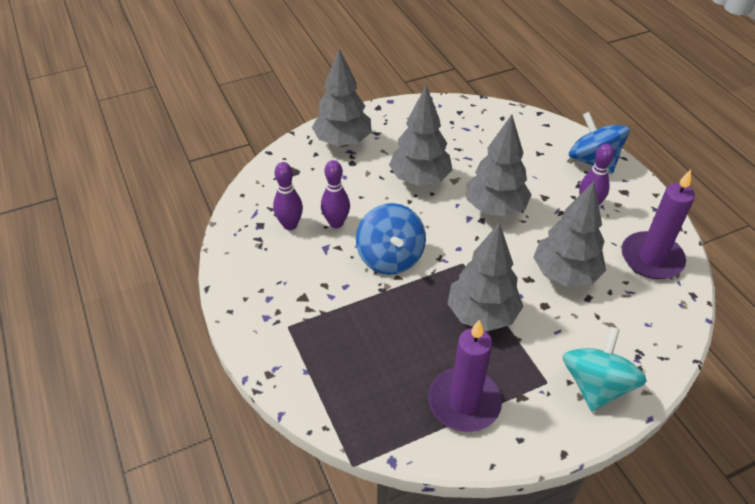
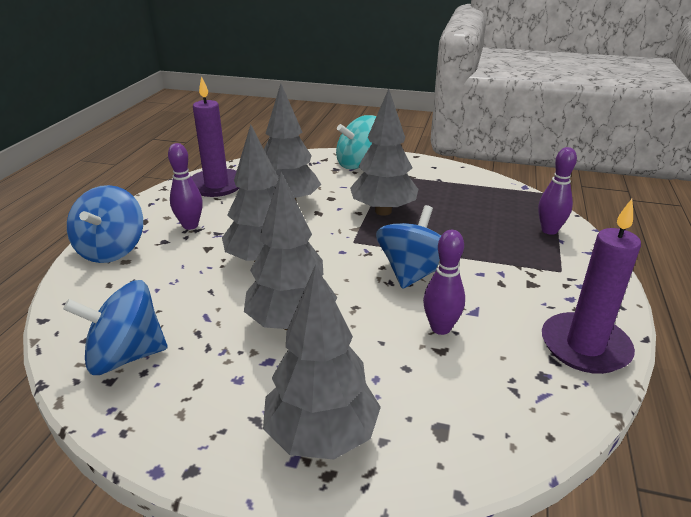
camera: 140 degrees left, 15 degrees down
(290, 225) = (501, 354): purple bowling pin -> purple bowling pin (549, 230)
(464, 402) = (451, 187): purple candle -> purple candle (584, 346)
(470, 122) = (126, 356): none -> blue spinning top

